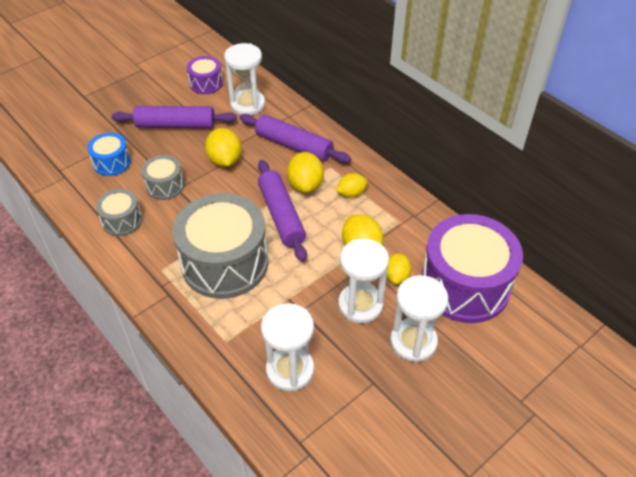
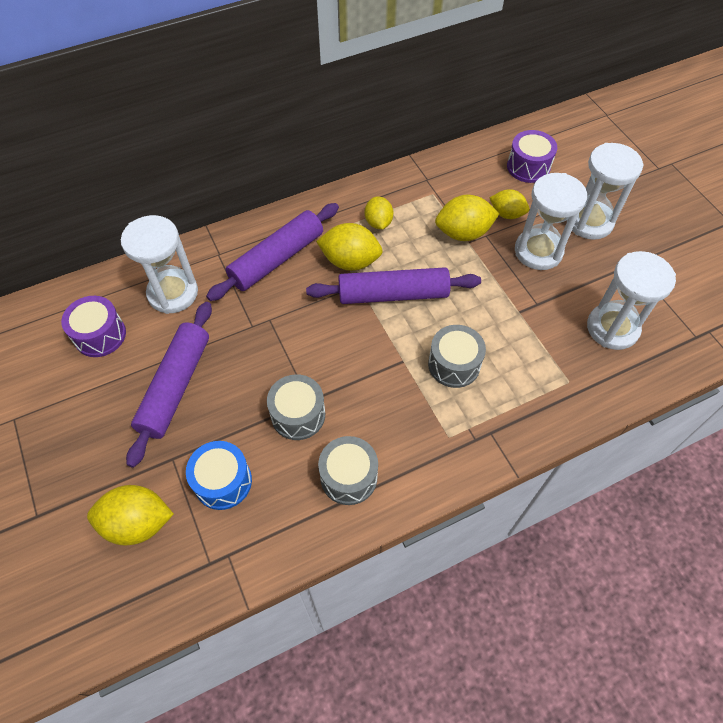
camera: 75 degrees left, 10 degrees up
(225, 160) = (275, 337): yellow lemon -> yellow lemon (138, 523)
(225, 263) = (454, 364): grey drum -> grey drum, size x0.48
(464, 285) = (528, 167): purple drum -> purple drum, size x0.48

